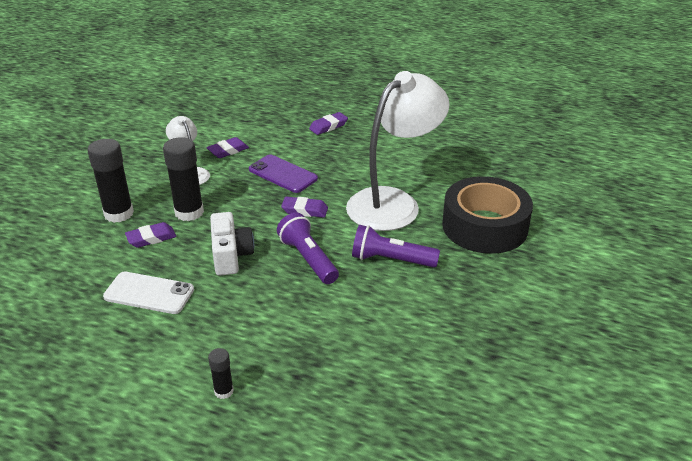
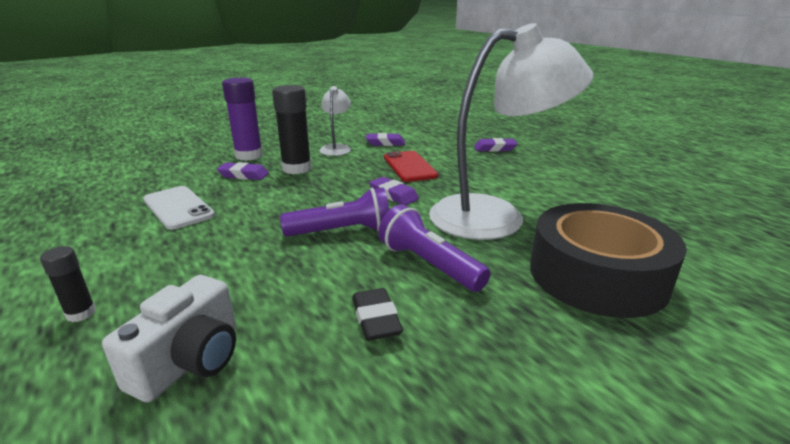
camera: 35 degrees right, 10 degrees down
(119, 214) = (249, 156): black glue stick -> purple glue stick
(231, 255) = (280, 205): white camera -> white camera (190, 361)
(283, 174) = (409, 167): purple phone -> red phone
(308, 259) = (342, 231): purple flashlight -> purple flashlight turned 75 degrees clockwise
(400, 308) = (376, 319): none -> black eraser

